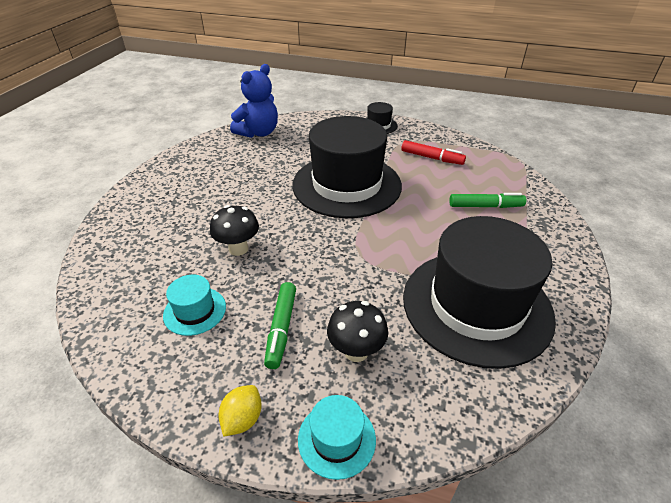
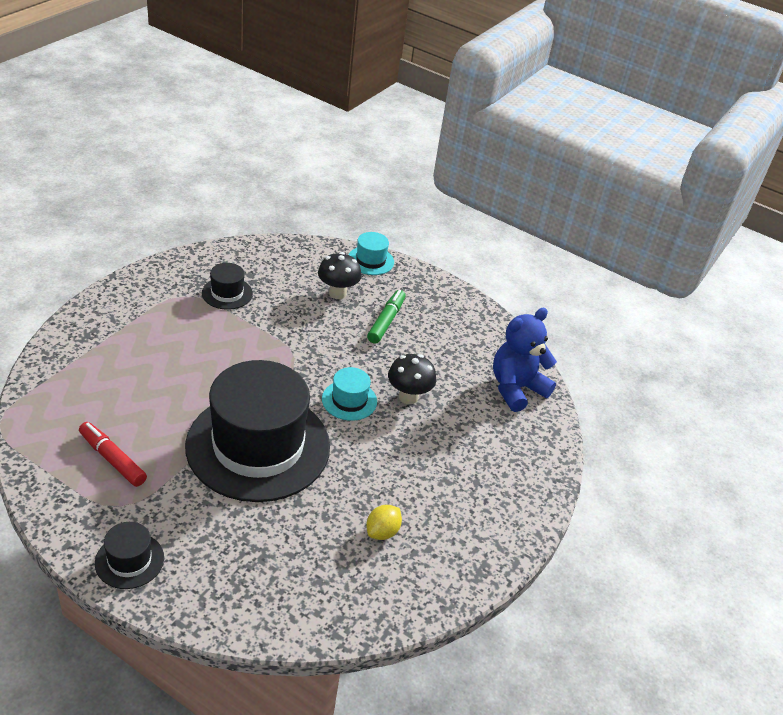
camera: 170 degrees left, 0 degrees up
(195, 311) = (452, 352): turquoise hat -> turquoise hat (349, 400)
(242, 419) = (423, 283): yellow lemon -> yellow lemon (382, 532)
(258, 133) = (340, 603): blue teddy bear -> blue teddy bear (516, 388)
(476, 305) = (227, 293): black hat -> black hat, size x0.41
(485, 206) = (123, 369): green marker -> none

